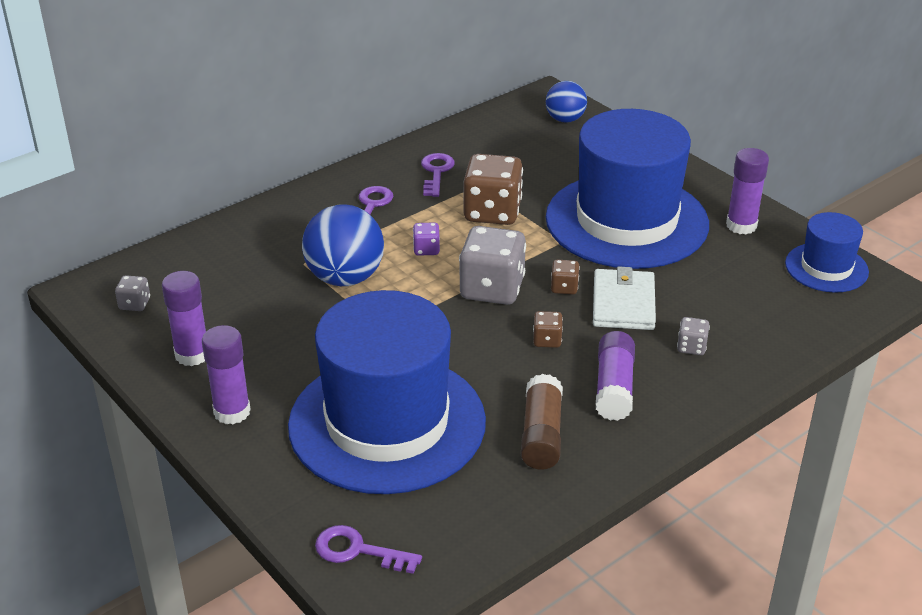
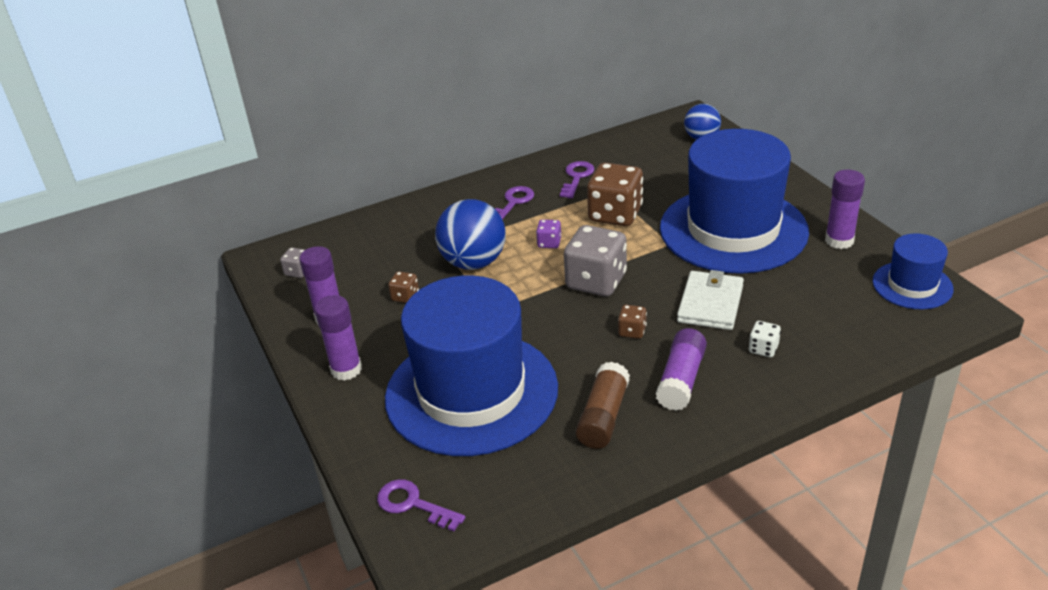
camera: 15 degrees right, 0 degrees up
(564, 288) = (660, 285): brown dice -> brown dice (405, 296)
(691, 347) = (763, 349): grey dice -> white dice

